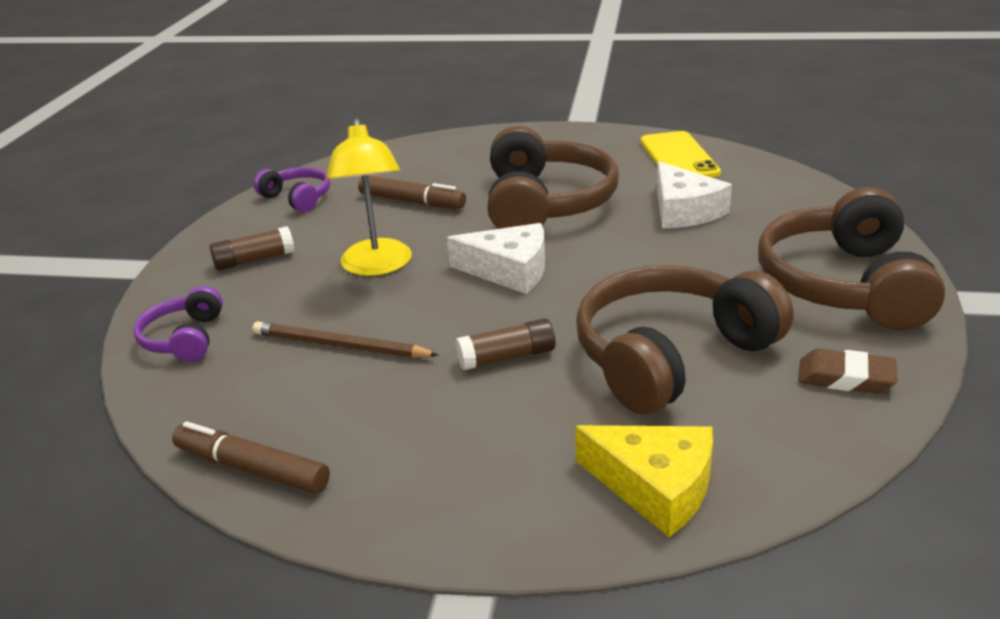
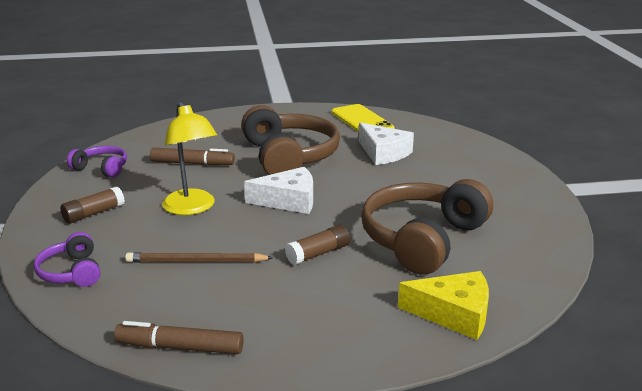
camera: 20 degrees left, 5 degrees down
(844, 285) = (502, 187): brown headphones -> none
(845, 378) = (530, 238): brown eraser -> none

